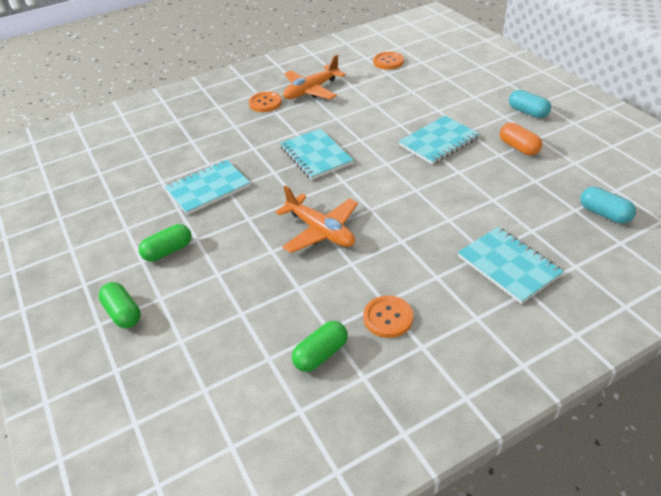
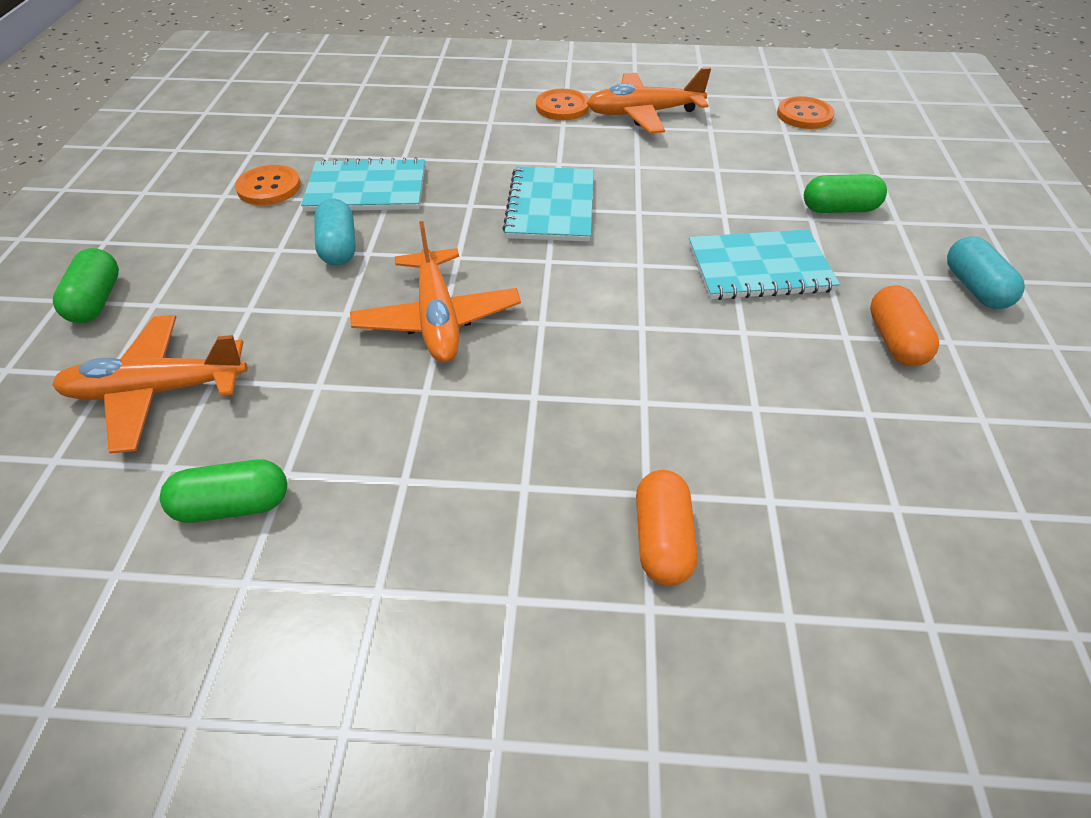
camera: 30 degrees right, 5 degrees up
(168, 251) = (231, 248): green capsule -> green capsule (839, 209)
(218, 333) = (157, 391): none -> orange plane
(388, 318) = (381, 508): orange button -> orange button (269, 187)
(508, 266) = (662, 540): turquoise notebook -> orange capsule
(604, 214) = (951, 549): turquoise capsule -> turquoise capsule (339, 247)

